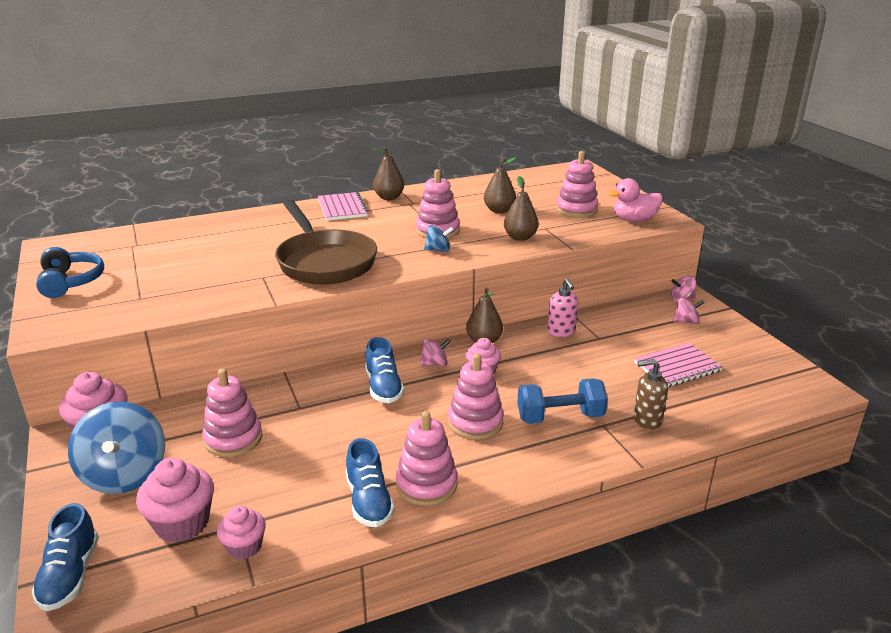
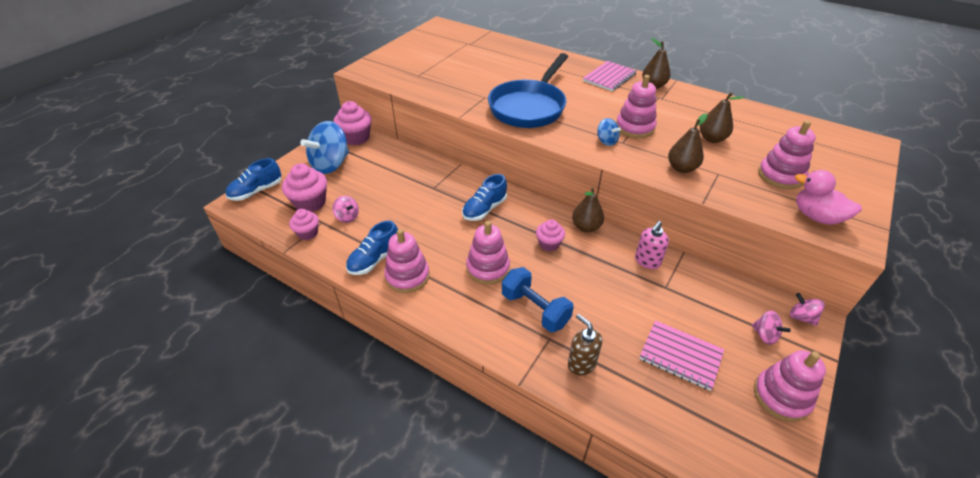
camera: 55 degrees right, 15 degrees up
(70, 282) = (411, 50): blue headphones -> none
(233, 439) = (385, 181): pink stacking toy -> pink stacking toy (781, 397)
(324, 262) = (529, 107): brown pan -> blue pan
(435, 364) = (533, 218): pink spinning top -> pink spinning top (347, 217)

